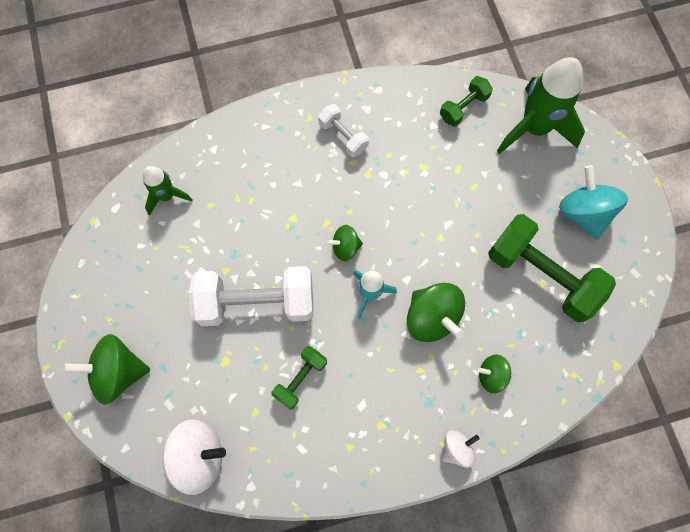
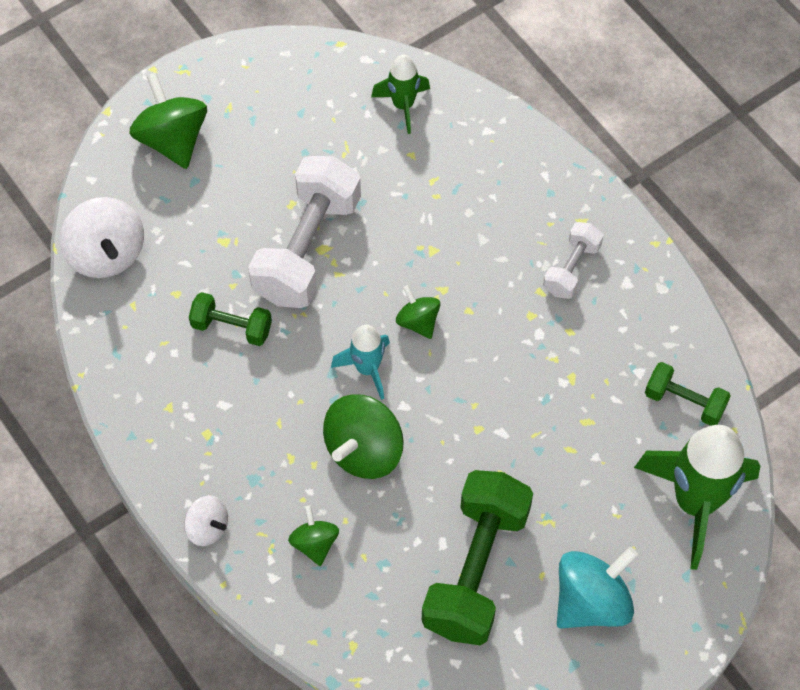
camera: 70 degrees right, 10 degrees down
(257, 303) = (307, 248): white dumbbell -> white dumbbell turned 45 degrees clockwise

